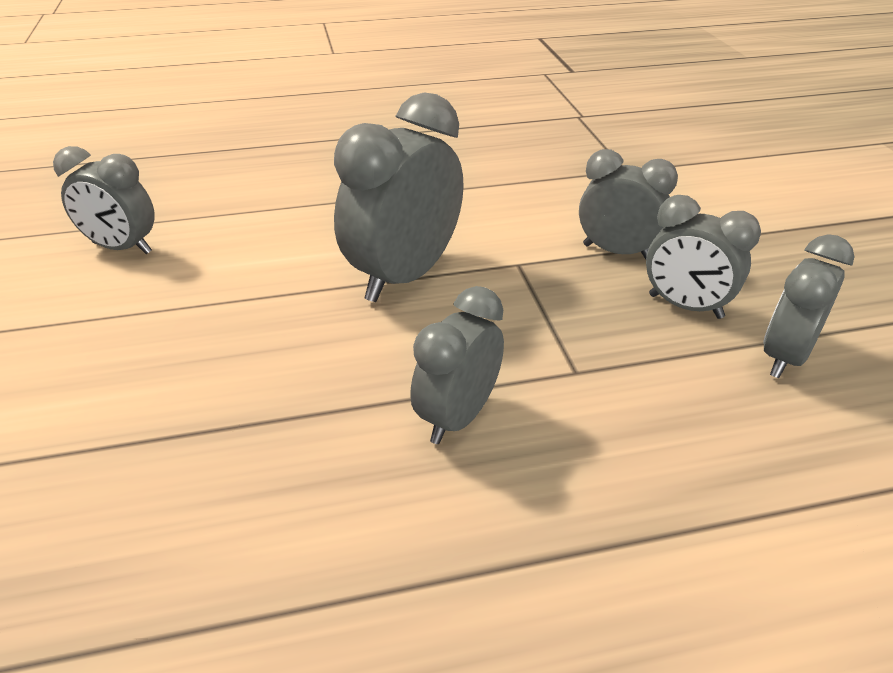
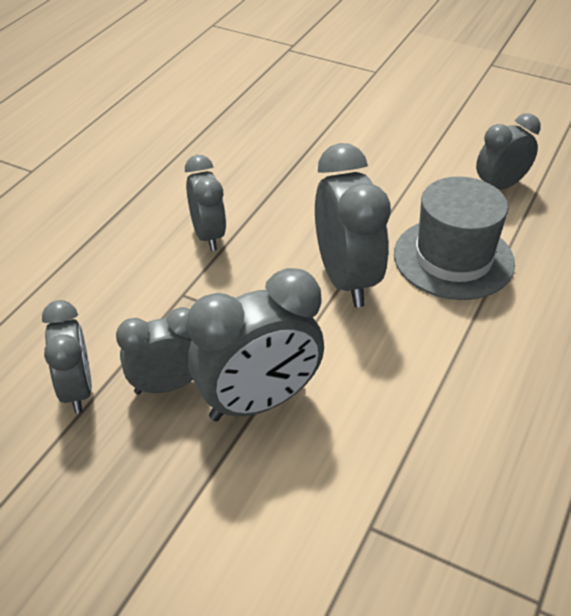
camera: 130 degrees right, 5 degrees up
(295, 232) = (453, 258): none -> grey hat
(616, 252) = (258, 402): grey clock -> grey clock, size x1.58

